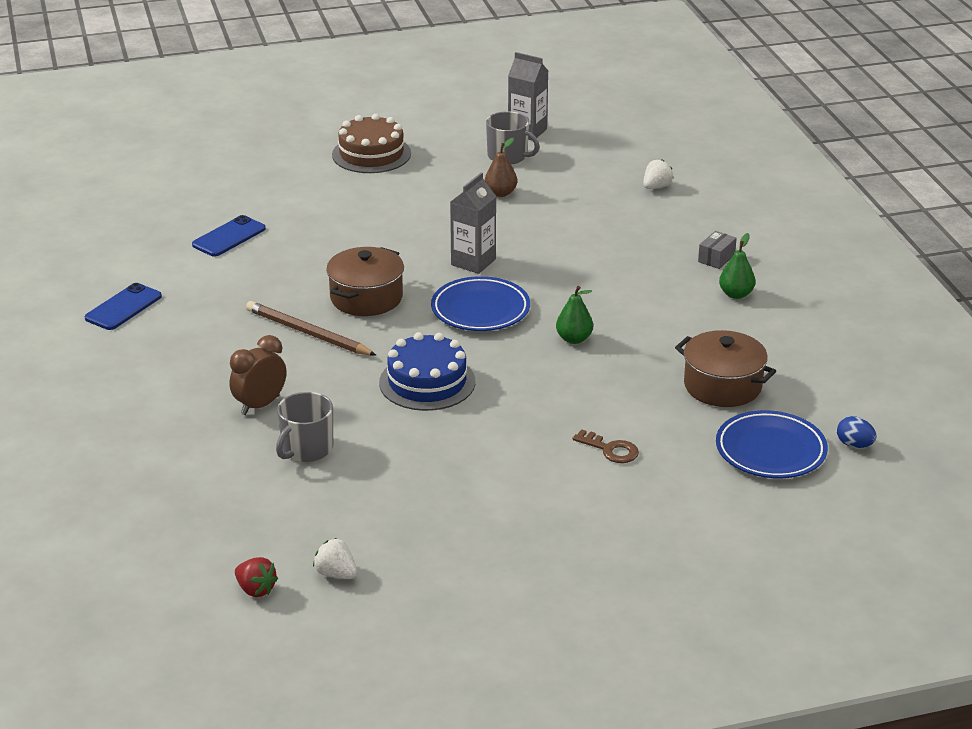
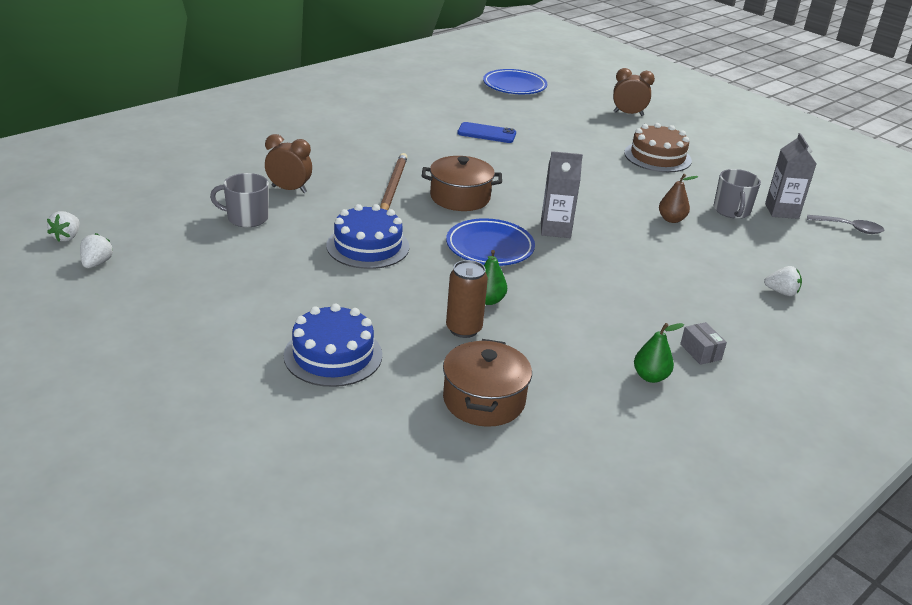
camera: 60 degrees right, 0 degrees up
(123, 307) = (368, 121): blue phone -> none
(256, 589) = (67, 237): red strawberry -> white strawberry
(259, 135) = (628, 114): none -> brown clock
(580, 112) = (849, 228): none -> grey spoon
(610, 450) = (333, 355): brown key -> blue cake
(612, 366) = (463, 329): none -> brown can
(716, 258) = (700, 352): grey box -> grey box turned 60 degrees clockwise
(770, 450) = (395, 455): blue plate -> blue plate (514, 86)
(854, 445) = (446, 516): blue egg -> none

